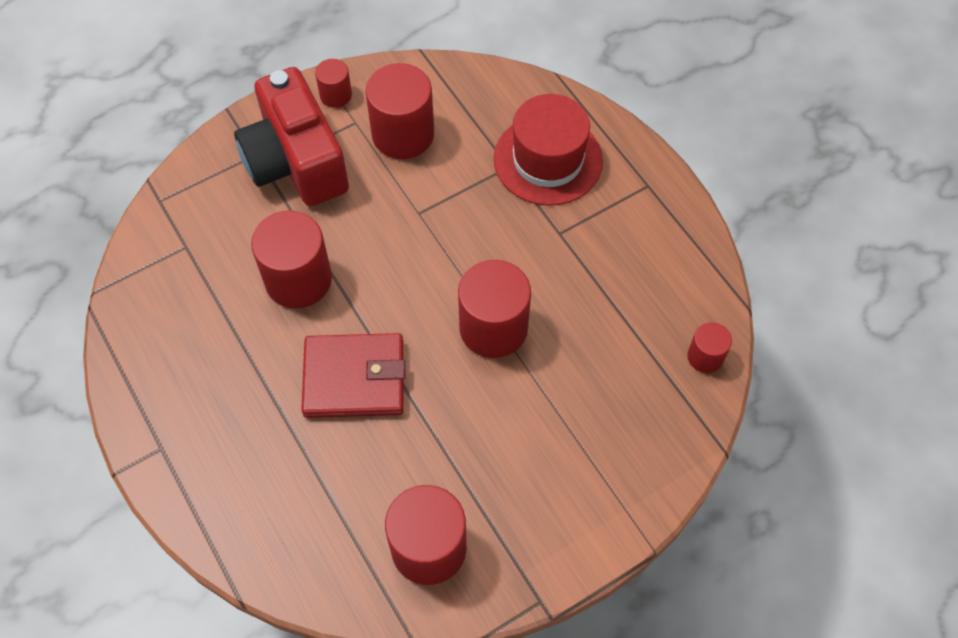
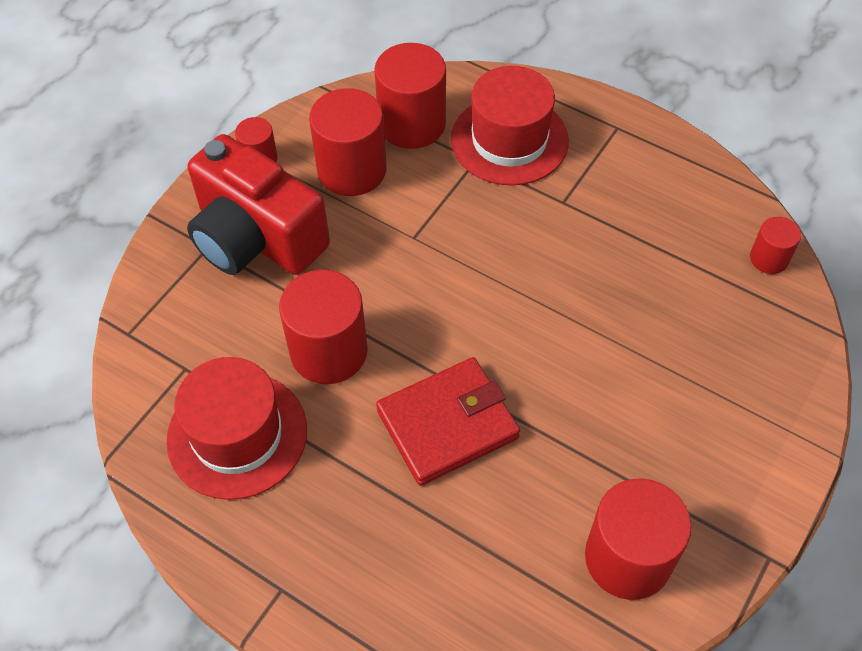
camera: 25 degrees left, 5 degrees down
(194, 316) = (237, 435): none -> red hat
(493, 328) = (556, 315): red cylinder -> red cylinder (412, 124)

